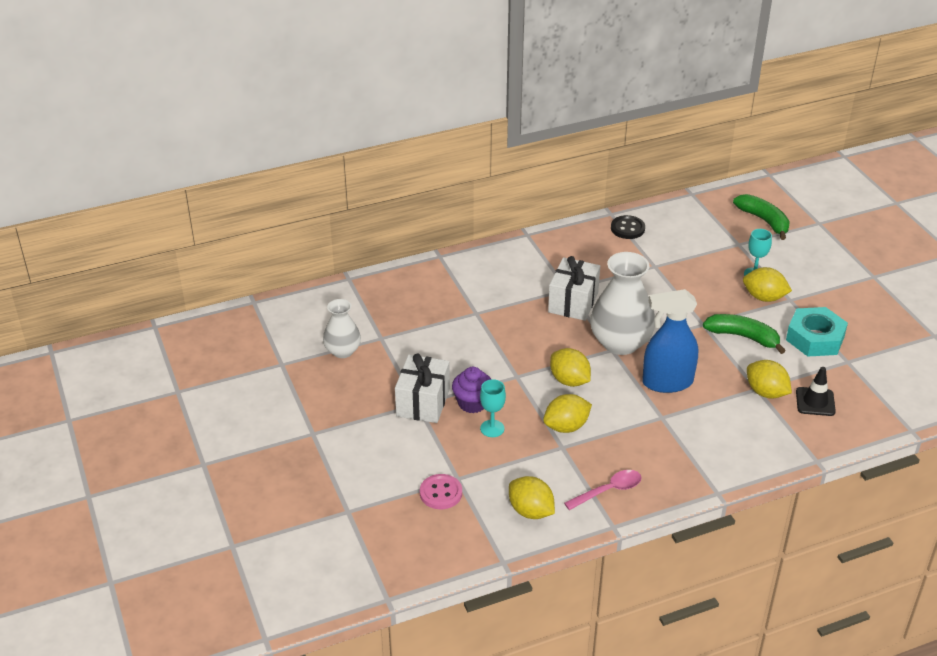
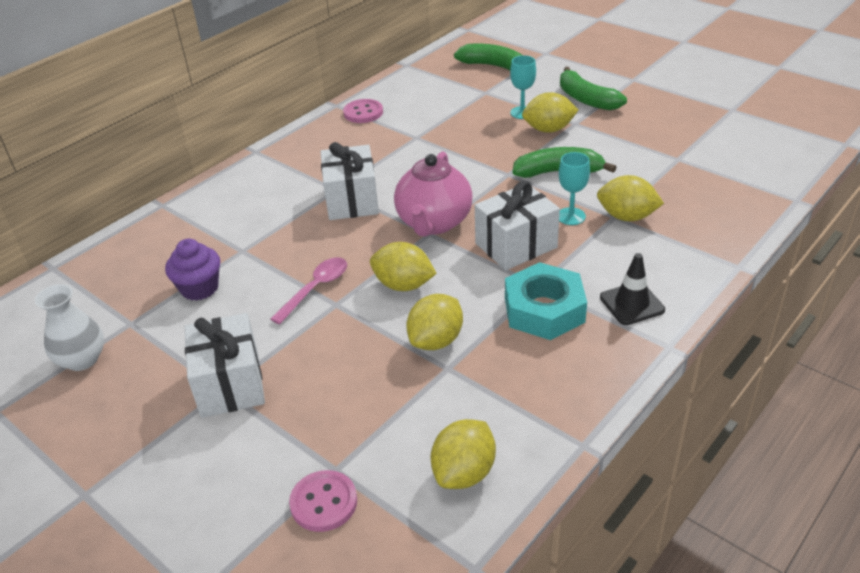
camera: 25 degrees left, 0 degrees up
(472, 403) = (298, 358): purple cupcake -> purple cupcake (199, 288)
(492, 428) = (343, 381): turquoise goblet -> turquoise goblet (571, 216)
(530, 511) = (464, 472): yellow lemon -> yellow lemon turned 75 degrees counterclockwise
(608, 491) = (543, 400): pink spoon -> pink spoon (315, 289)
(620, 343) = (434, 223): white vase -> pink teapot
(627, 228) = (363, 113): black button -> pink button
(667, 382) = (516, 245): blue spray bottle -> white gift
(815, 338) = (628, 149): turquoise nut -> turquoise nut (544, 310)
(815, 402) = (682, 207): black traffic cone -> black traffic cone (632, 303)
(817, 281) = (586, 99): none -> green banana

